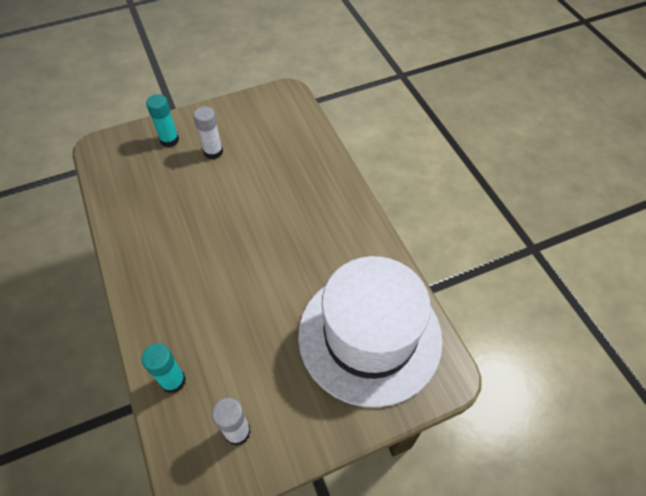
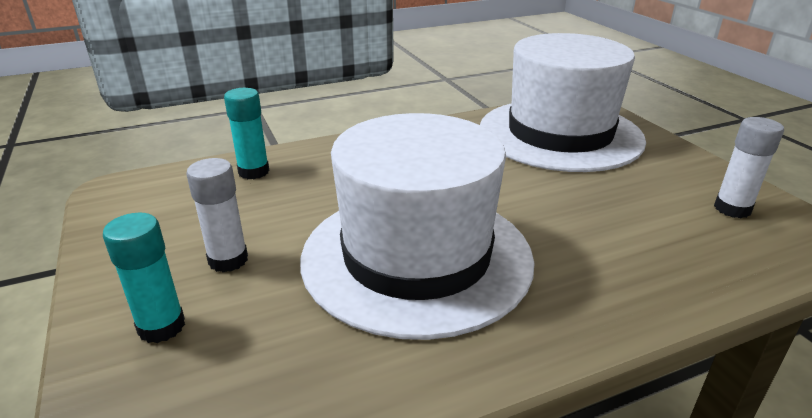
camera: 90 degrees left, 25 degrees down
(173, 381) = (706, 266): turquoise glue stick -> turquoise glue stick (253, 172)
(205, 229) = (416, 257): none -> white hat

